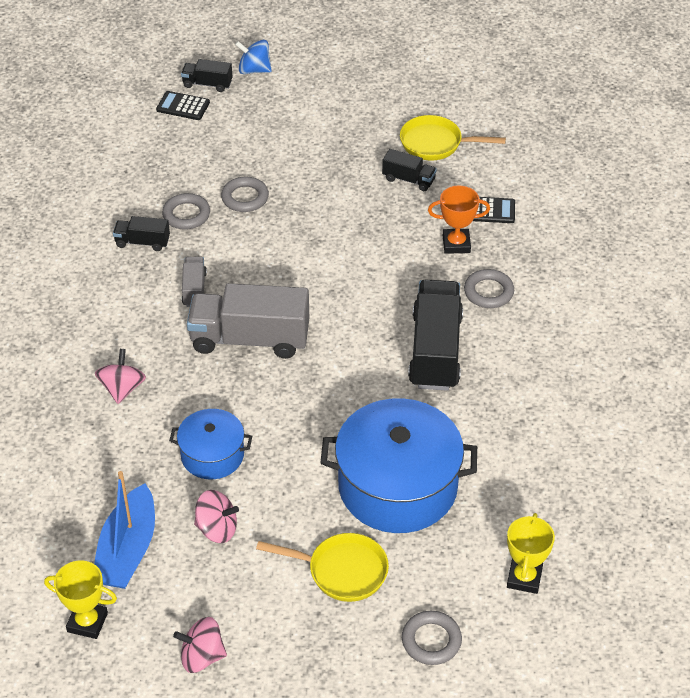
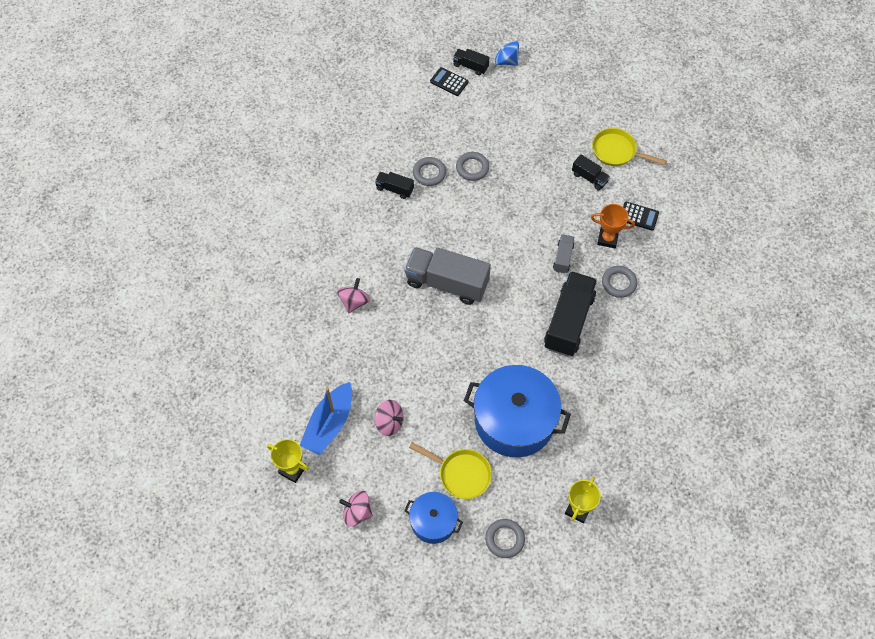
camera: 15 degrees right, 15 degrees up
(194, 289) = (420, 235): grey truck -> grey truck (563, 258)
(212, 455) = (400, 367): blue pot -> blue pot (433, 521)

